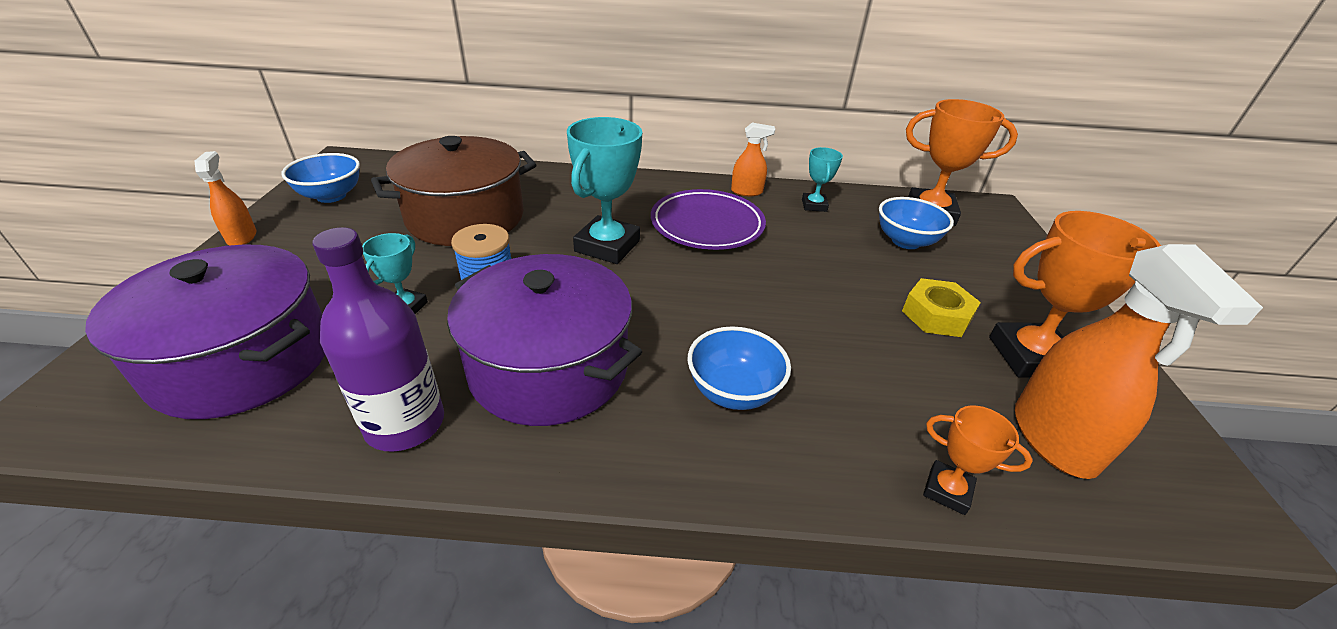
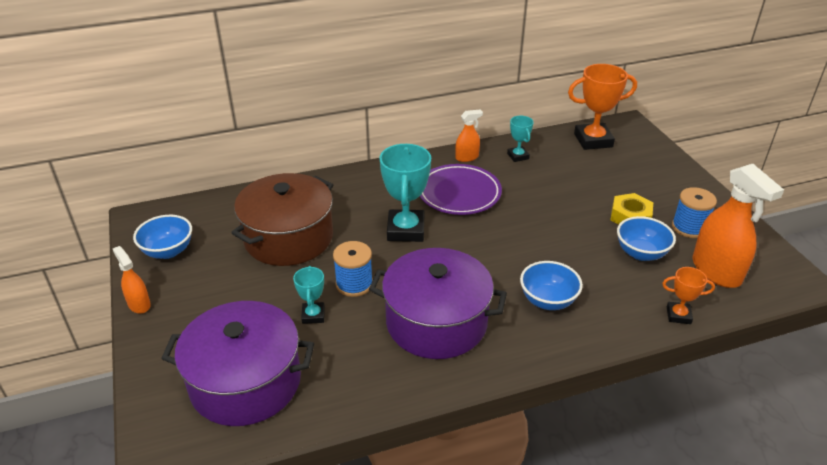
camera: 20 degrees left, 0 degrees up
(405, 424) = (383, 381): purple bottle -> none
(905, 241) = (589, 168): blue bowl -> blue bowl (641, 253)
(1030, 357) = (689, 227): orange trophy -> blue spool

